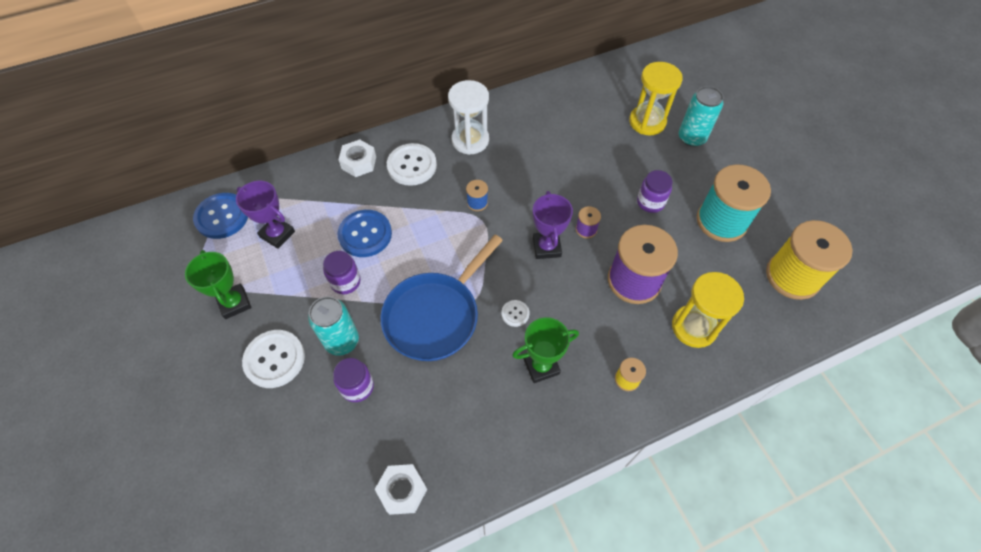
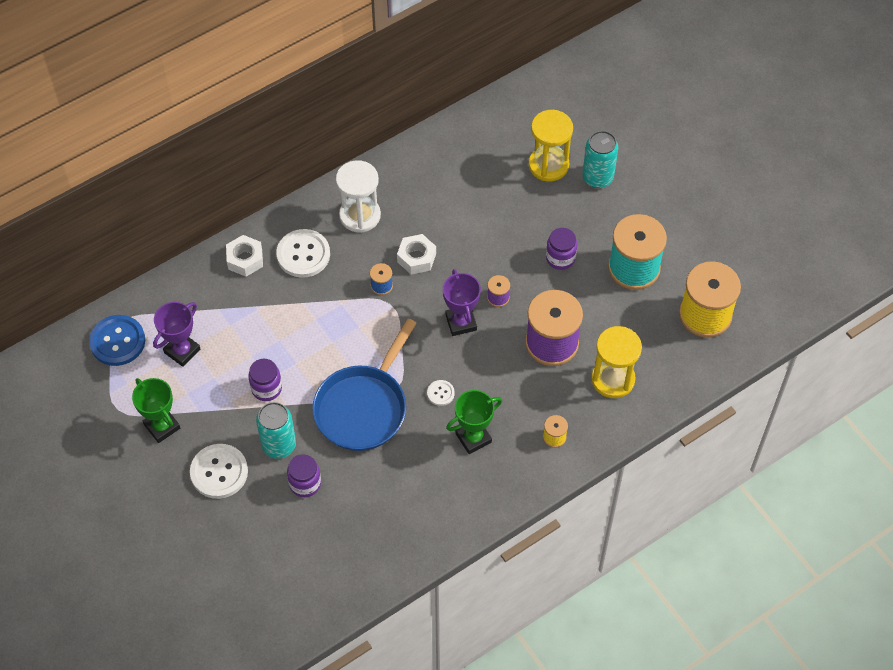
camera: 10 degrees left, 0 degrees up
(277, 234) = (182, 351): purple trophy -> purple trophy turned 75 degrees counterclockwise
(365, 234) = (273, 337): blue button -> none
(402, 491) = (368, 562): white nut -> white nut (416, 258)

